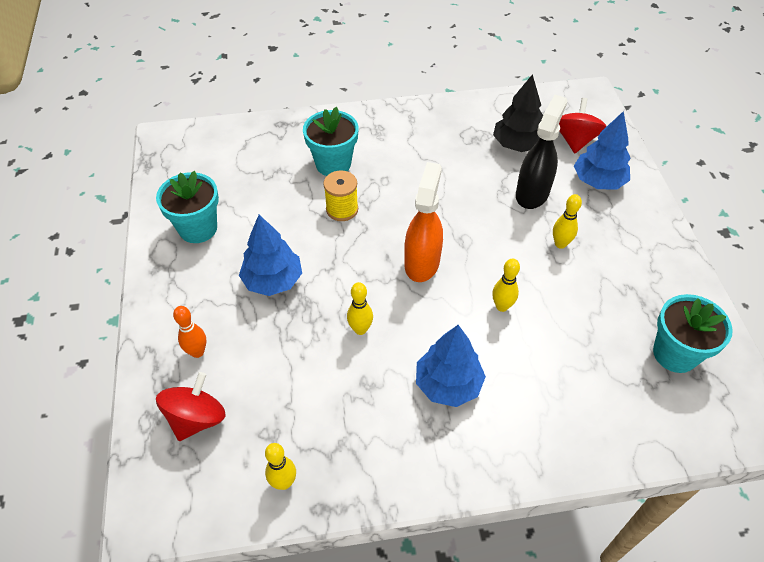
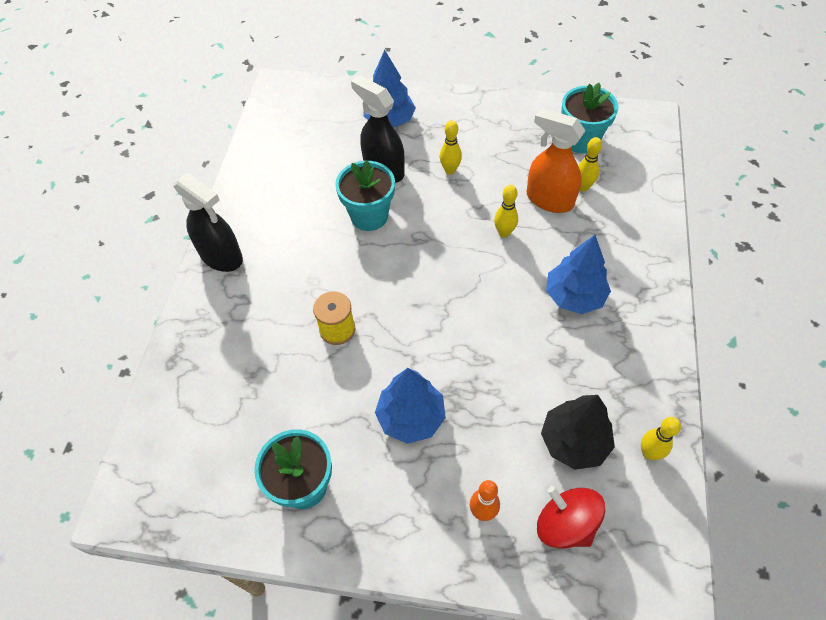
camera: 70 degrees left, 5 degrees up
(333, 164) = (266, 322): turquoise flower pot -> turquoise flower pot (369, 216)
(360, 329) = (497, 350): yellow bowling pin -> yellow bowling pin (583, 187)
(385, 119) = (221, 256): none -> black spray bottle
(422, 262) = (434, 278): orange spray bottle -> orange spray bottle (549, 199)
(517, 145) = (317, 160): black tree -> black tree (574, 441)
(575, 140) = (332, 118): red spinning top -> none

